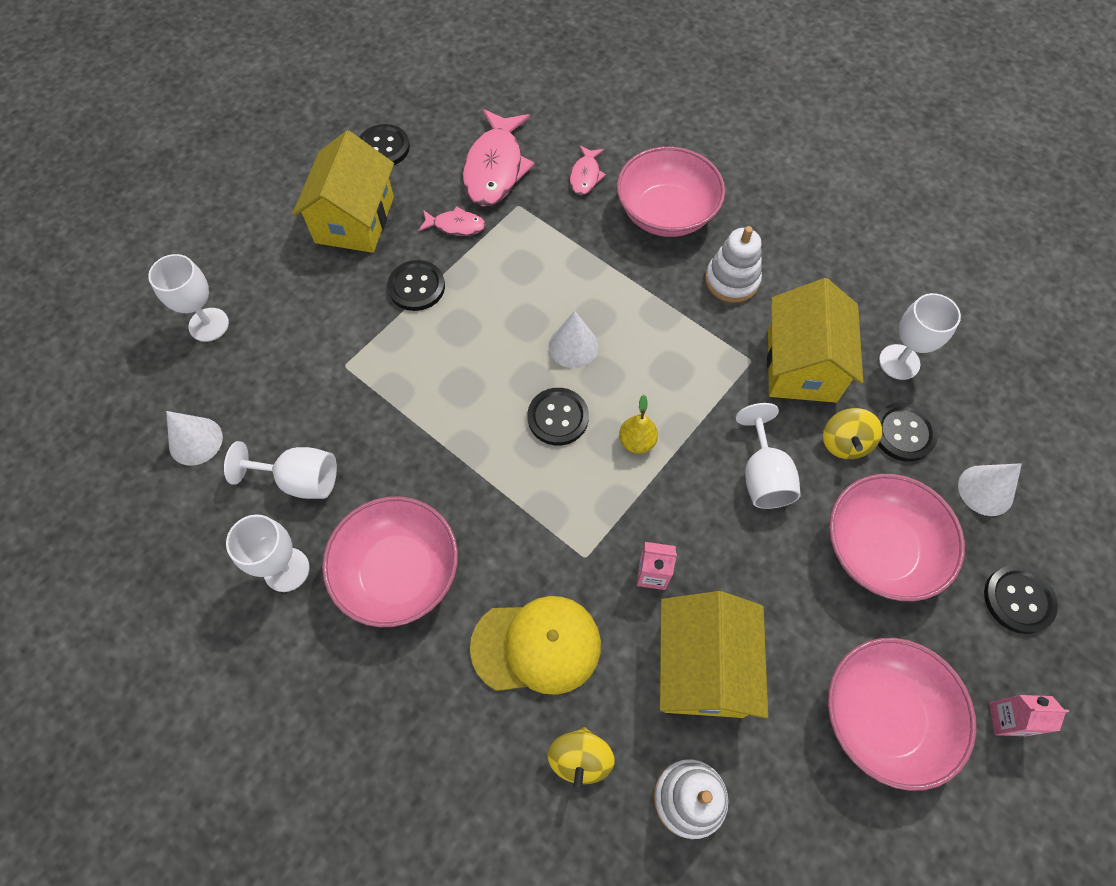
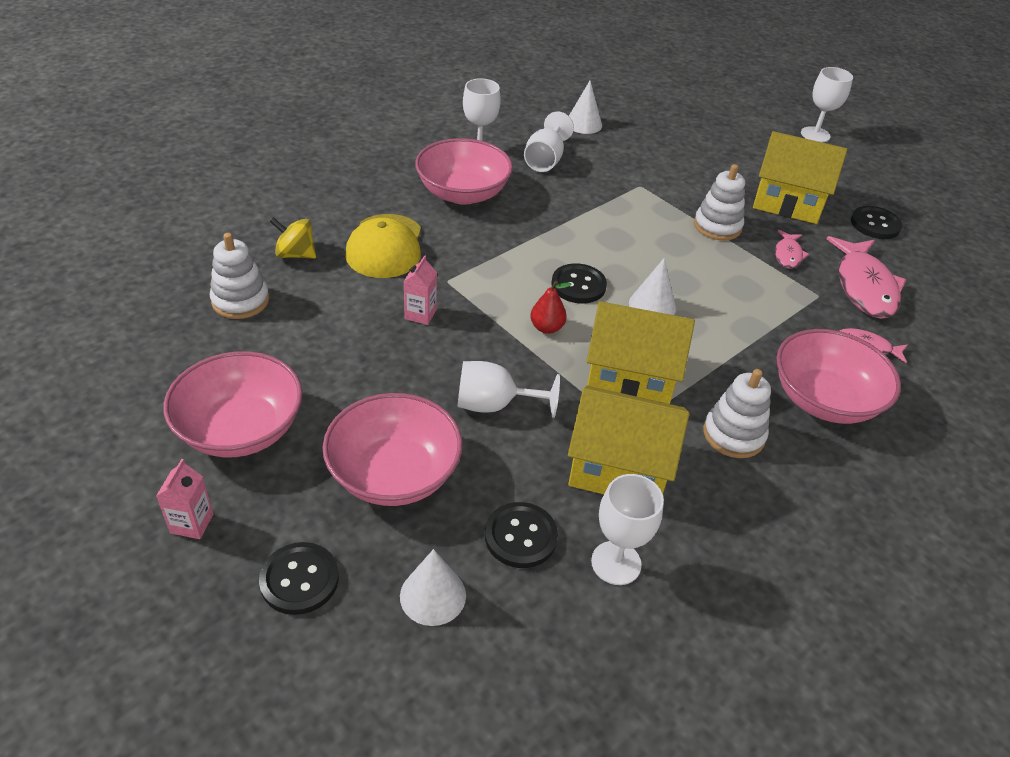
camera: 95 degrees right, 20 degrees down
(209, 325) = (680, 133): white goblet -> white goblet (815, 134)
(416, 287) = (717, 226): black button -> white stacking toy
(495, 168) = (864, 287): pink fish -> pink fish turned 105 degrees counterclockwise
(637, 441) = (546, 328): yellow pear -> red pear
(702, 666) = (333, 327): yellow house -> yellow house (630, 378)
(844, 443) = (518, 479): yellow spinning top -> none

